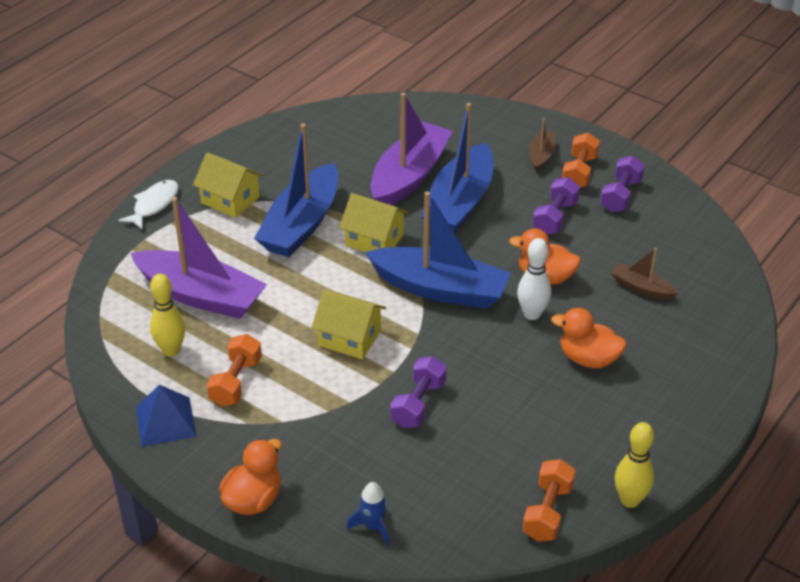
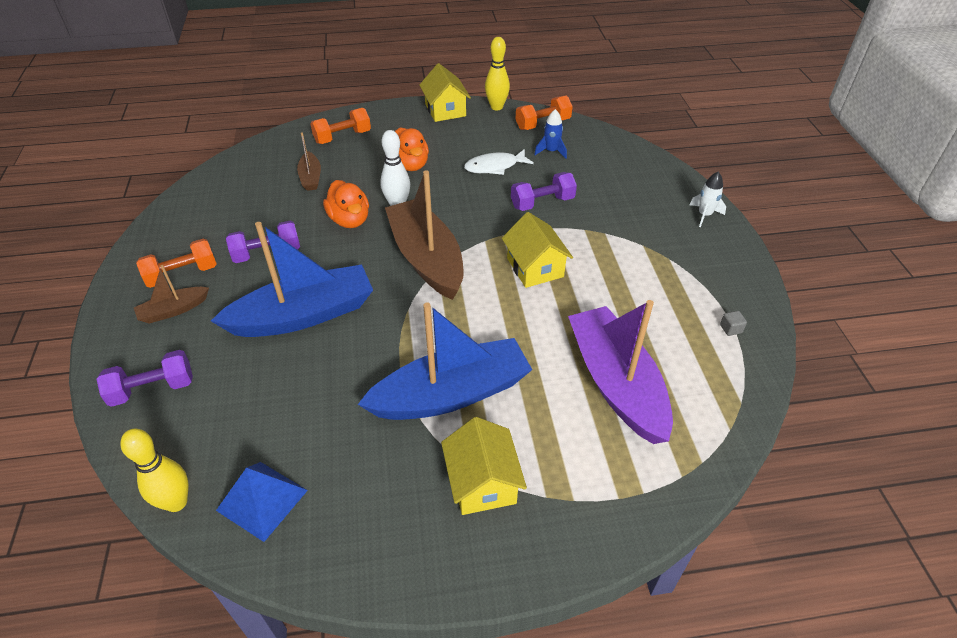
camera: 135 degrees left, 5 degrees up
(145, 389) = (730, 329): none -> grey cube
(154, 205) = (569, 545): white fish -> white fish (495, 167)
(165, 421) = (730, 295): blue pyramid -> blue pyramid (262, 500)
(171, 350) = (684, 348): yellow bowling pin -> yellow bowling pin (176, 502)
(236, 382) = (652, 290): orange dumbbell -> orange dumbbell (342, 137)
(253, 500) = (704, 215): orange duck -> white rocket
(373, 526) = (643, 166): blue rocket -> blue rocket (551, 151)
(374, 240) = (414, 331): yellow house -> yellow house (445, 110)
(409, 176) = (295, 373): purple boat -> none
(440, 289) = (426, 258): blue boat -> brown boat
(620, 195) = (198, 237): purple dumbbell -> purple dumbbell (152, 389)

